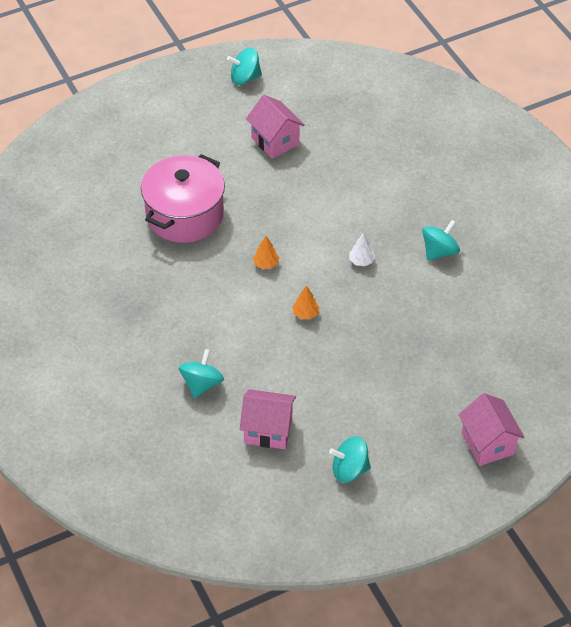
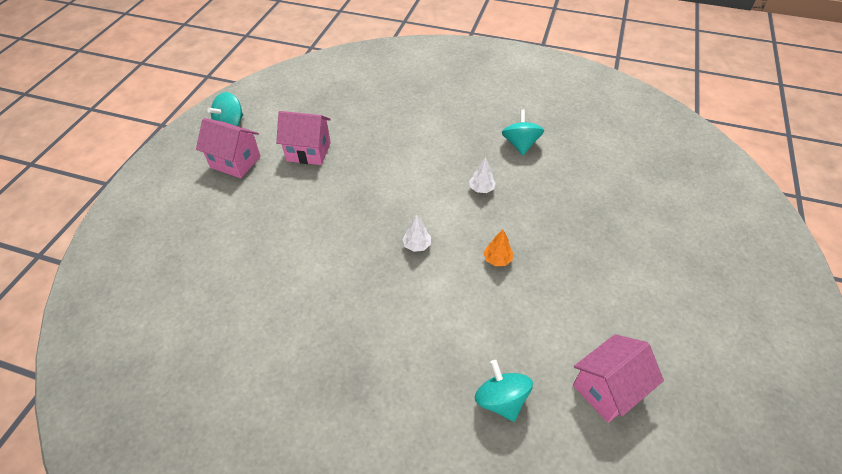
camera: 45 degrees left, 0 degrees up
(185, 215) = (300, 257): pink pot -> none
(266, 264) = (417, 245): orange tree -> white tree
(349, 470) = (706, 361): turquoise spinning top -> none
(487, 443) = (741, 248): pink house -> pink house (235, 162)

